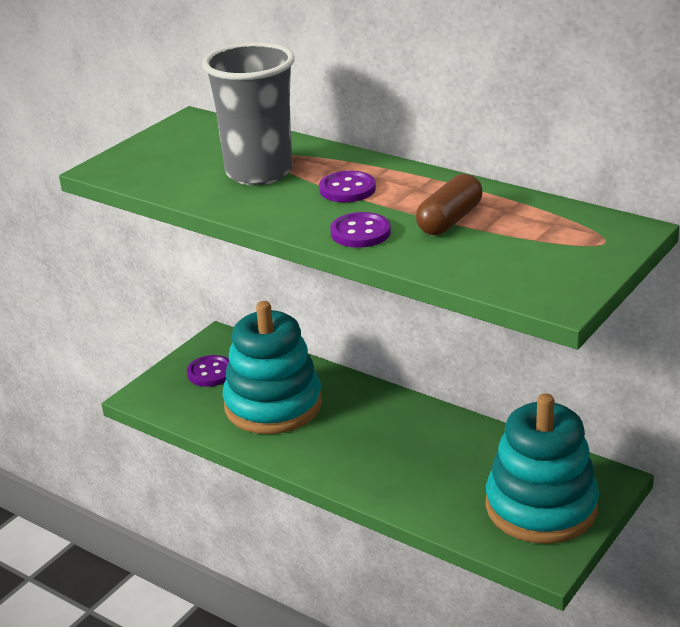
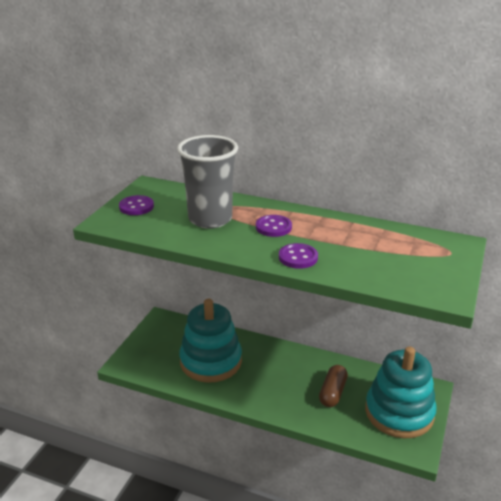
camera: 15 degrees left, 0 degrees up
(210, 373) = (163, 343): purple button -> purple button (136, 207)
(449, 220) = (349, 245): brown capsule -> brown capsule (333, 393)

